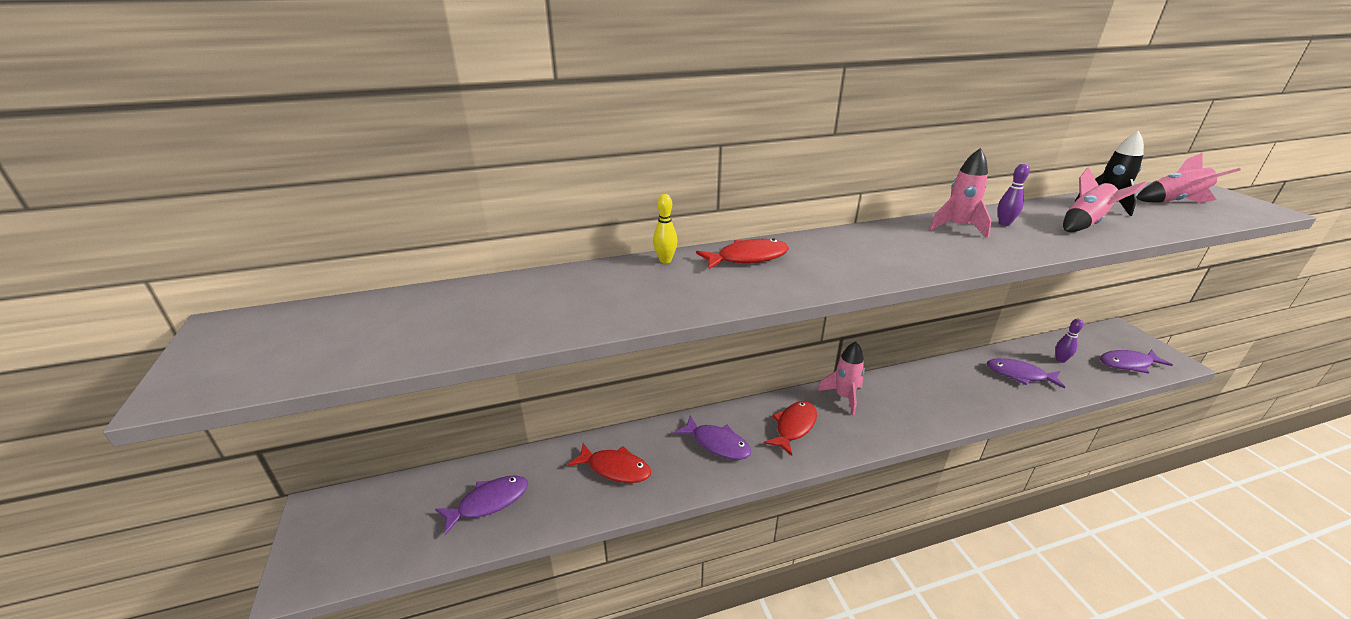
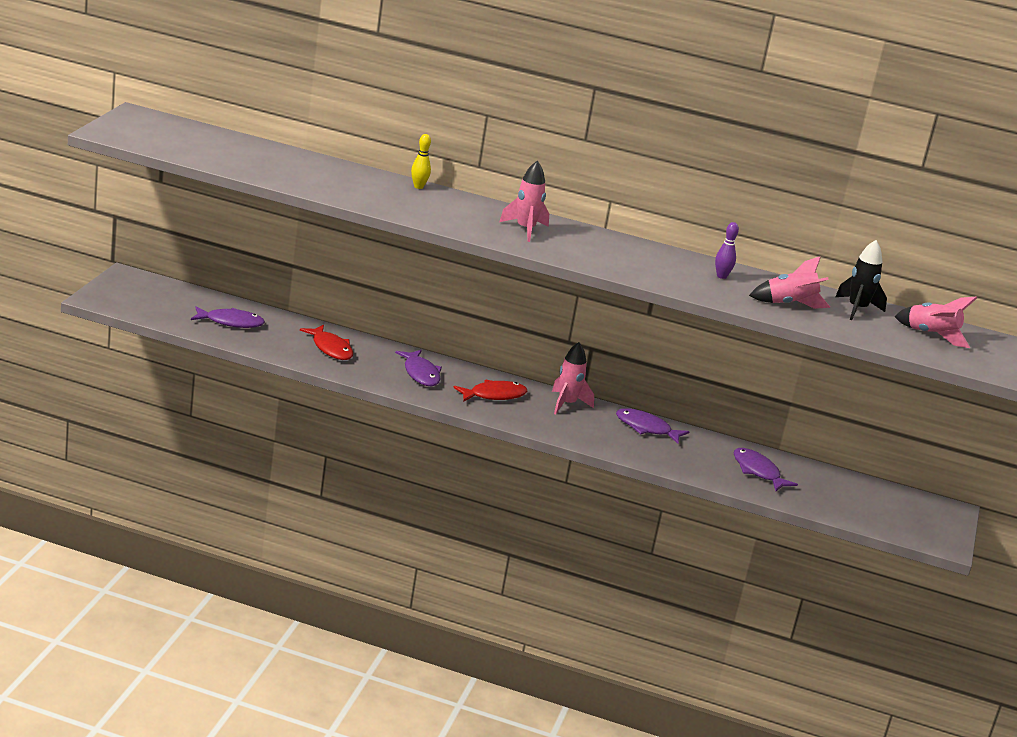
camera: 30 degrees right, 5 degrees down
(747, 258) = (475, 208): red fish -> none
(957, 227) = (676, 261): pink rocket -> pink rocket (525, 229)
(1060, 360) = (824, 486): purple bowling pin -> none
(1128, 364) = (889, 520): purple fish -> purple fish (646, 428)

